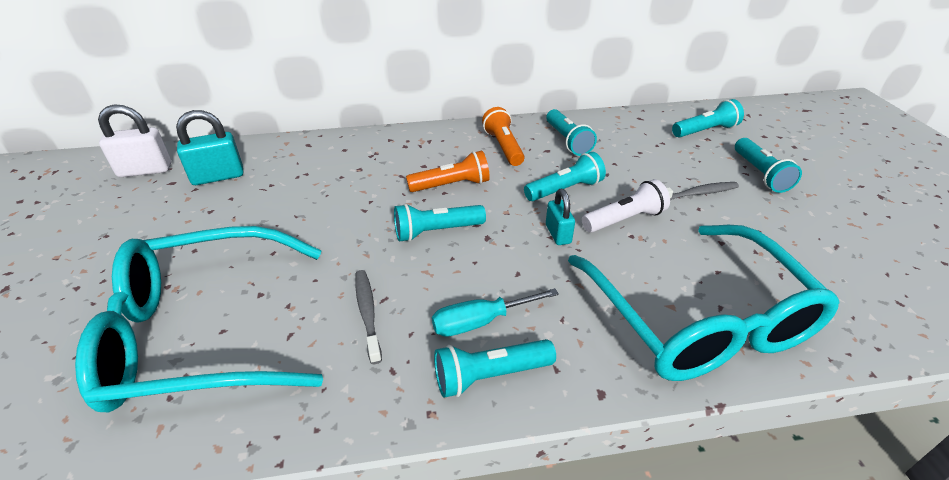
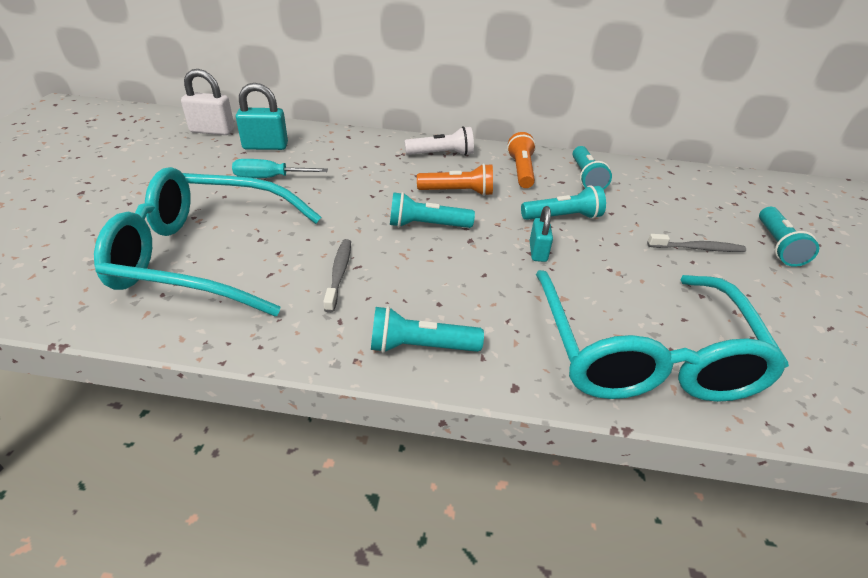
camera: 15 degrees right, 0 degrees up
(481, 321) = (433, 304): turquoise screwdriver -> turquoise screwdriver (270, 178)
(624, 219) = (610, 254): white flashlight -> white flashlight (441, 154)
(705, 131) = (736, 196): turquoise flashlight -> none

